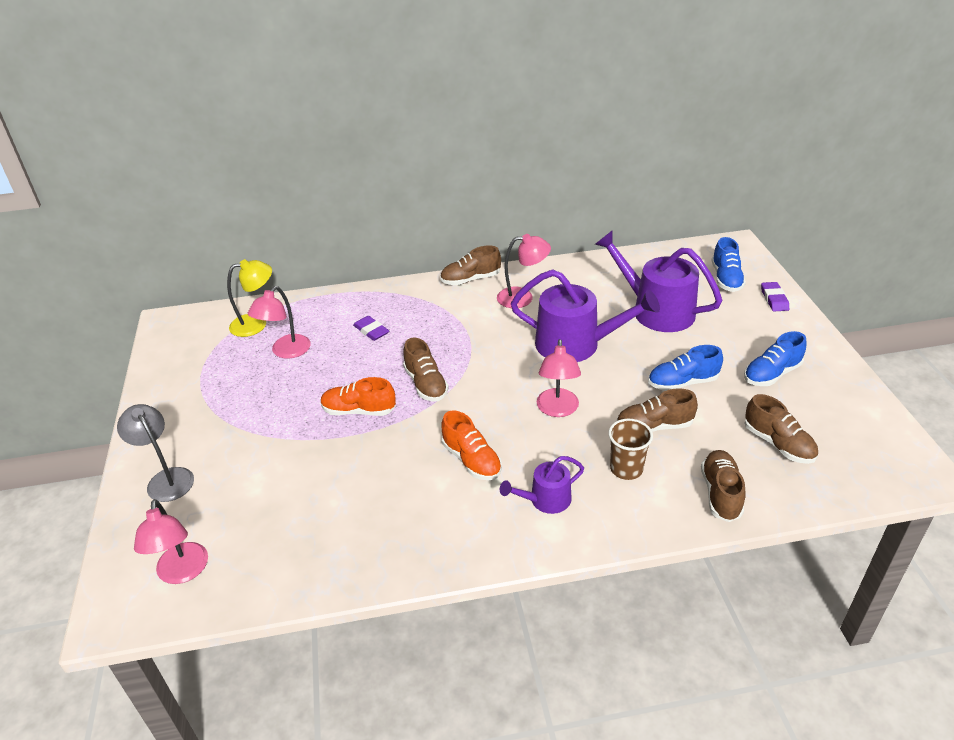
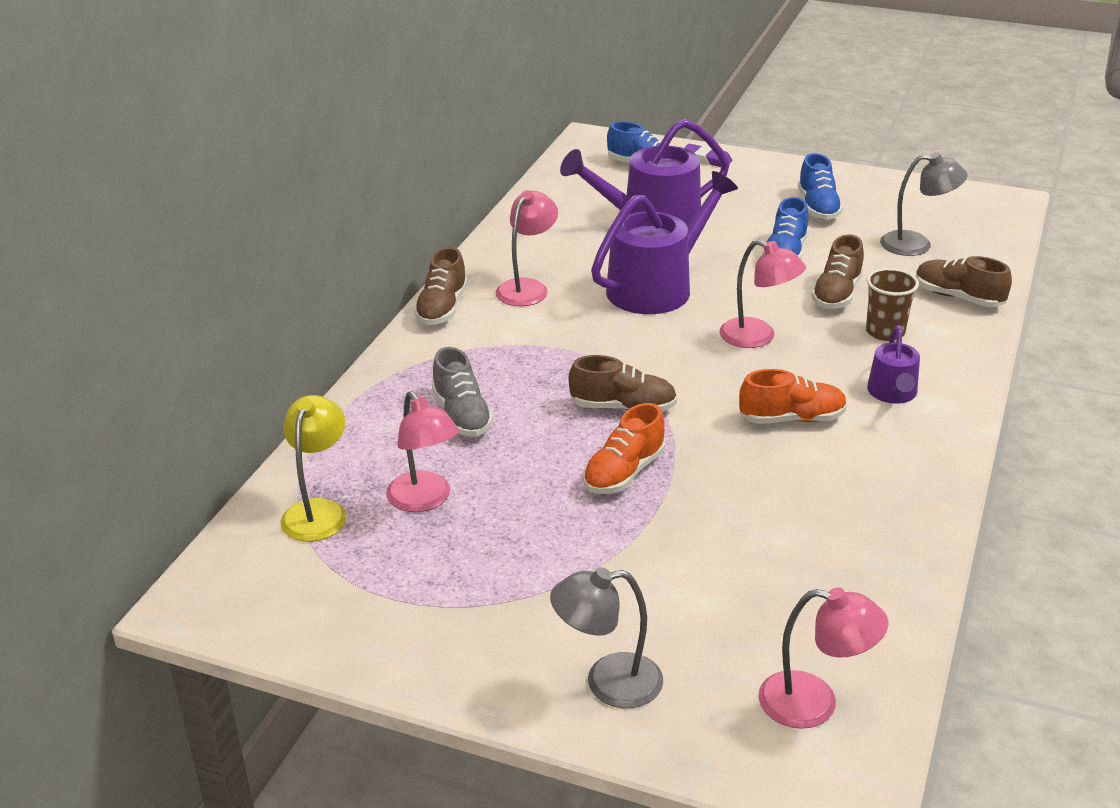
camera: 60 degrees left, 5 degrees down
(371, 331) = (462, 415): purple eraser -> grey shoe
(778, 444) = (916, 244): brown shoe -> grey lamp

